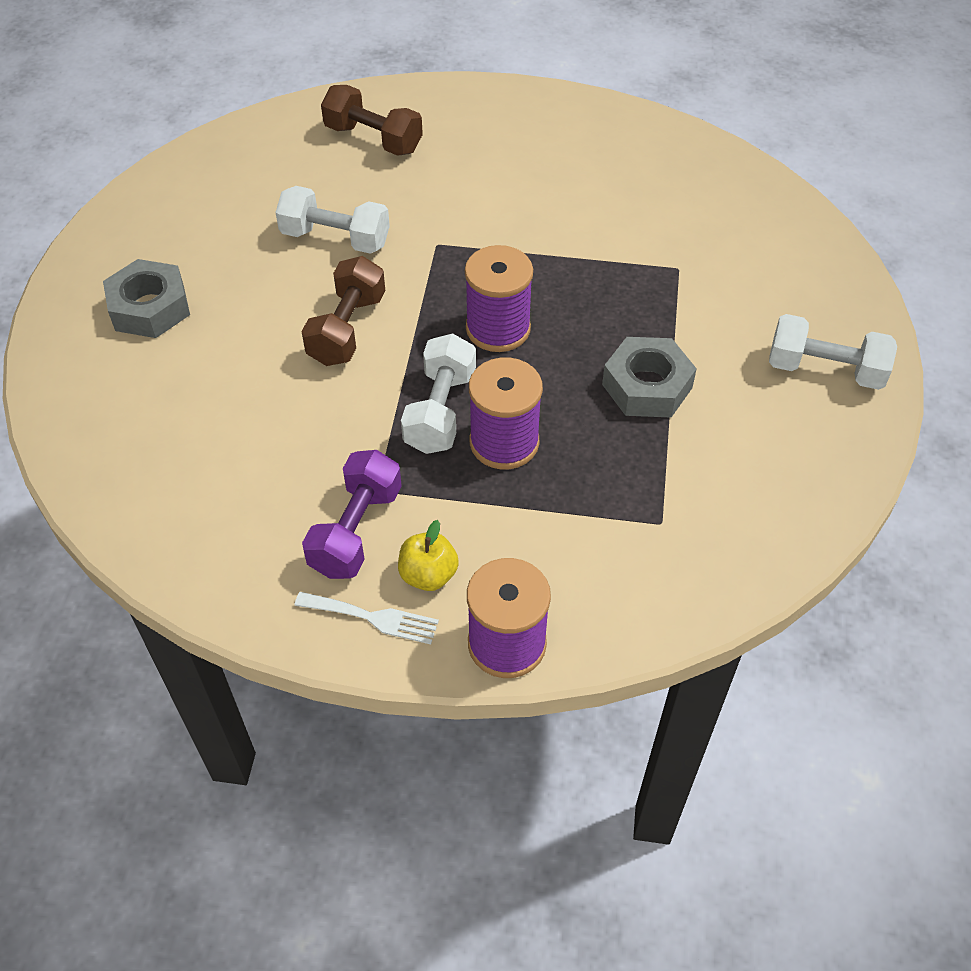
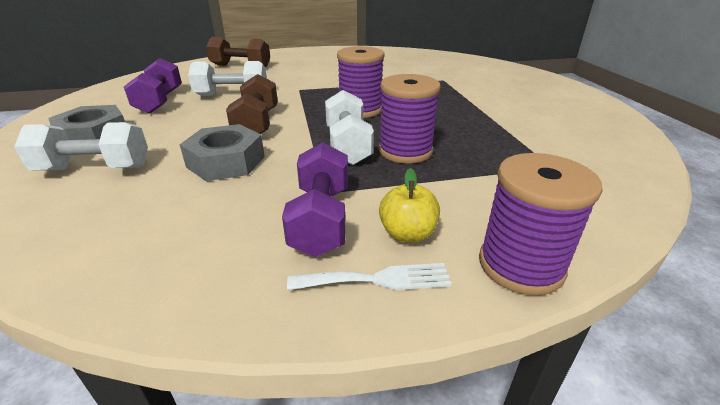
camera: 20 degrees left, 20 degrees down
(235, 233) = (160, 101): none -> purple dumbbell
(647, 386) = (472, 115): grey nut -> grey nut (226, 162)
(825, 370) = (558, 96): white dumbbell -> white dumbbell (94, 168)

